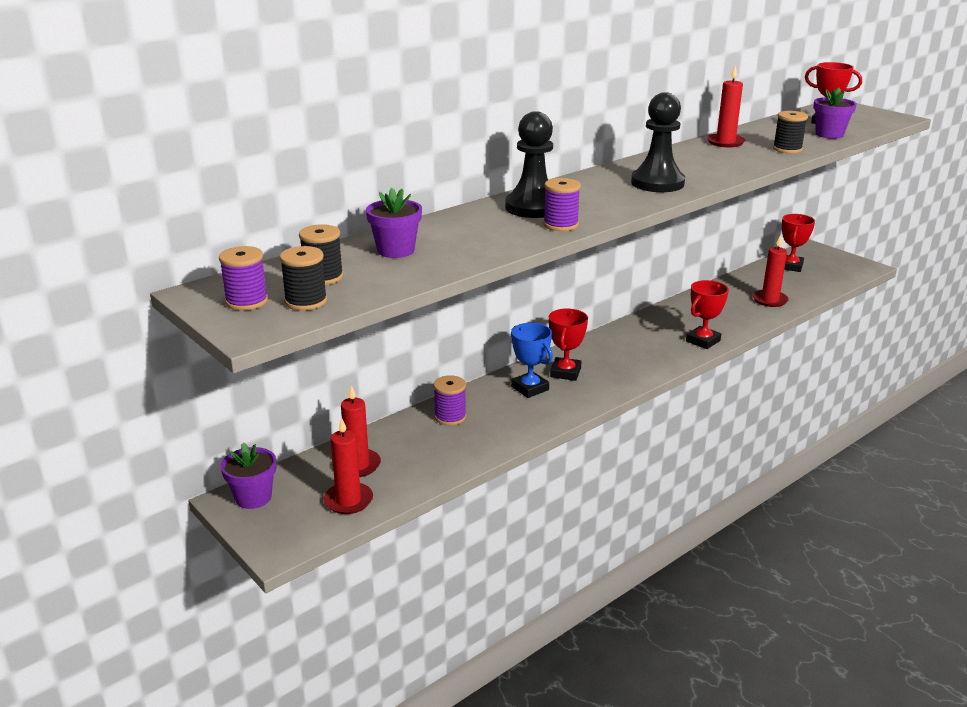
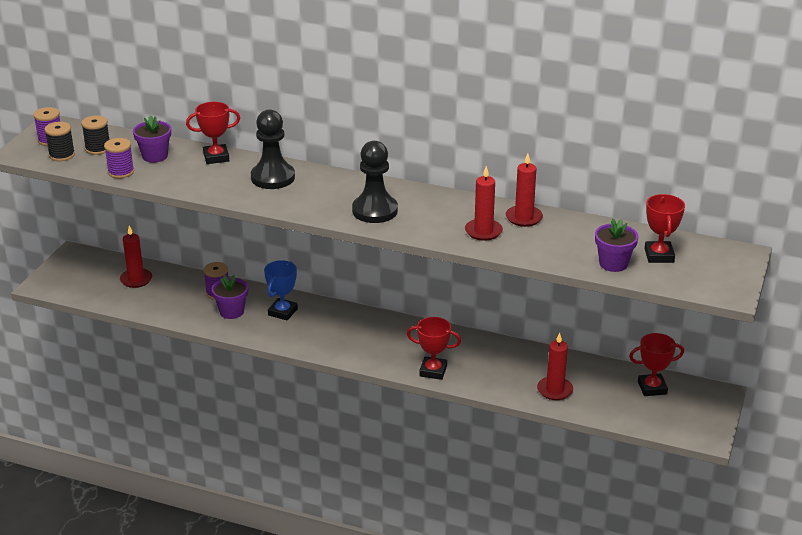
camera: 60 degrees right, 5 degrees up
(253, 497) = (80, 259): purple flower pot -> purple flower pot (231, 312)
(348, 500) = (98, 290): red candle -> red candle (483, 231)
(560, 225) = (247, 195): purple spool -> purple spool (121, 172)
(565, 372) = (319, 320): red trophy -> red trophy (216, 157)
(787, 149) = (536, 250): black spool -> none

